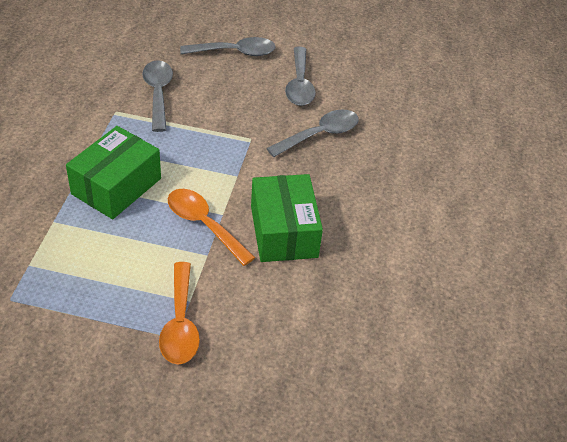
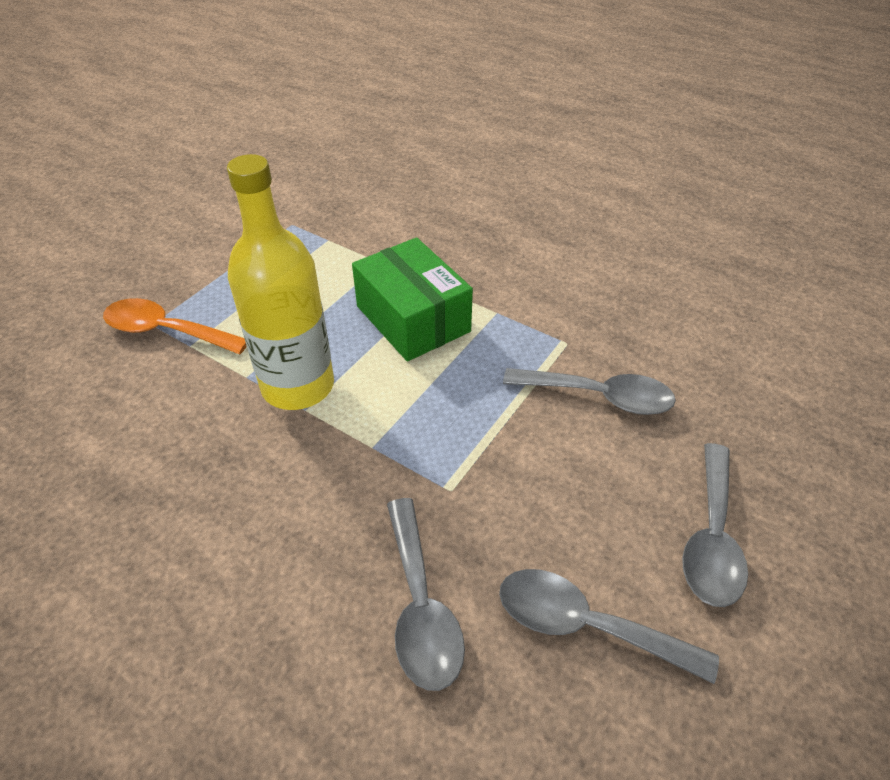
camera: 115 degrees right, 0 degrees up
(204, 225) = (298, 386): orange spoon -> yellow bottle
(284, 231) = (230, 471): green box -> none

